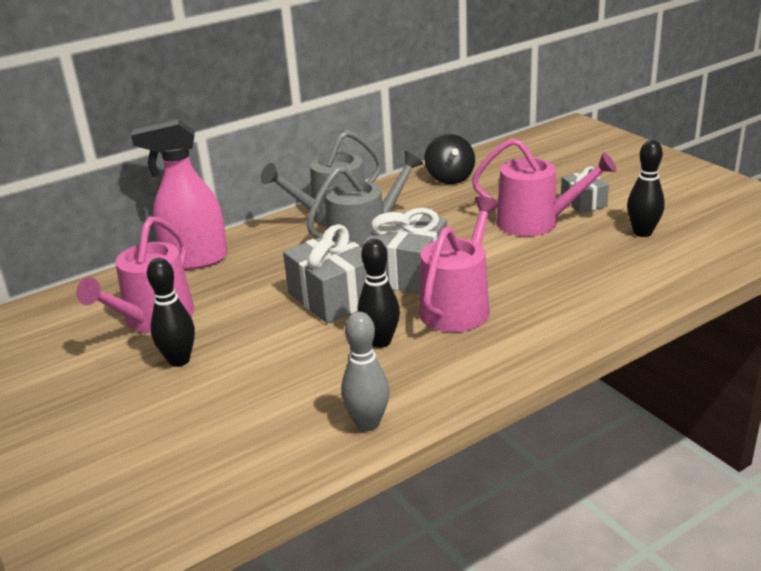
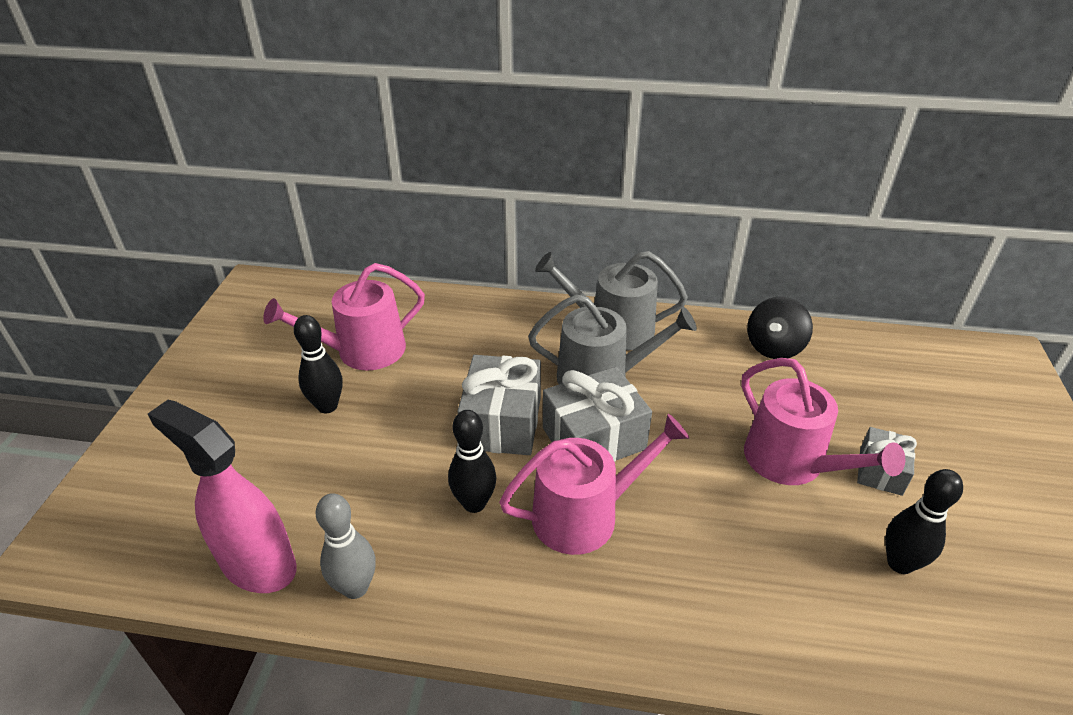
camera: 40 degrees right, 10 degrees up
(195, 260) = (457, 309): pink spray bottle -> pink spray bottle (258, 564)

